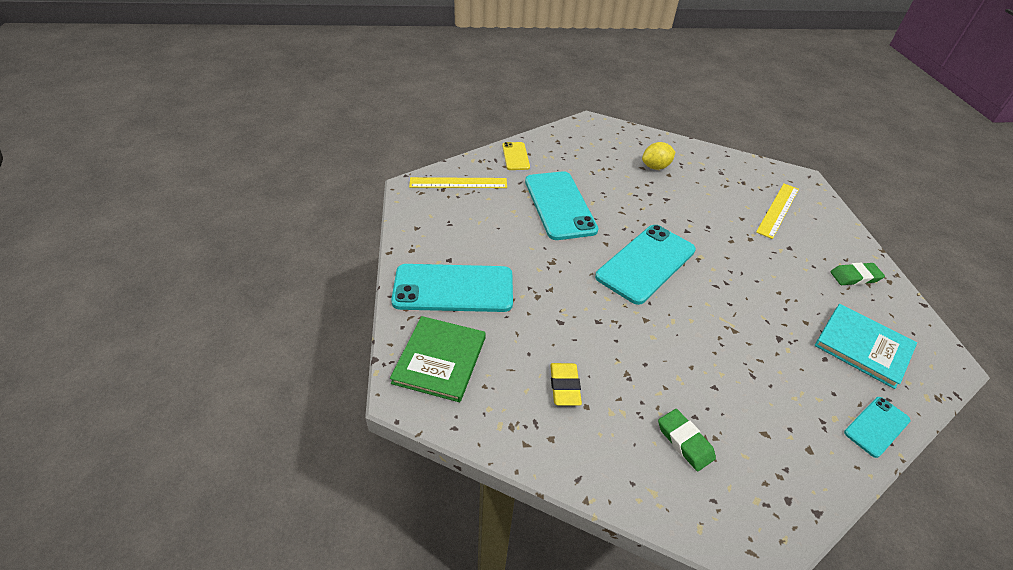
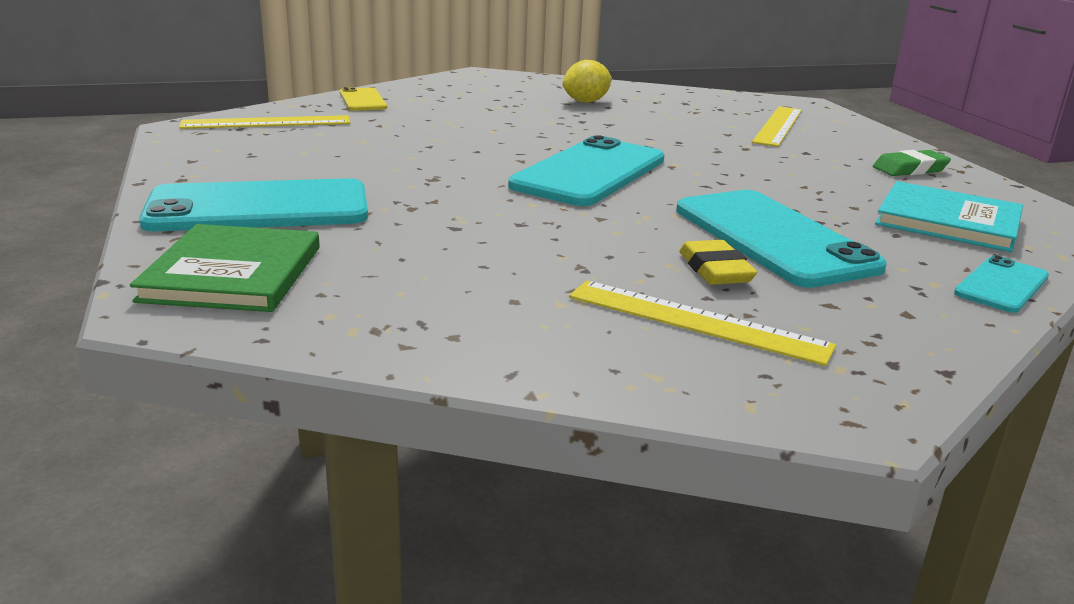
camera: 10 degrees left, 20 degrees down
(559, 205) = (440, 134): turquoise phone -> turquoise phone (773, 238)
(564, 386) = (471, 284): yellow eraser -> yellow eraser (715, 270)
(684, 441) = (697, 321): green eraser -> yellow ruler

